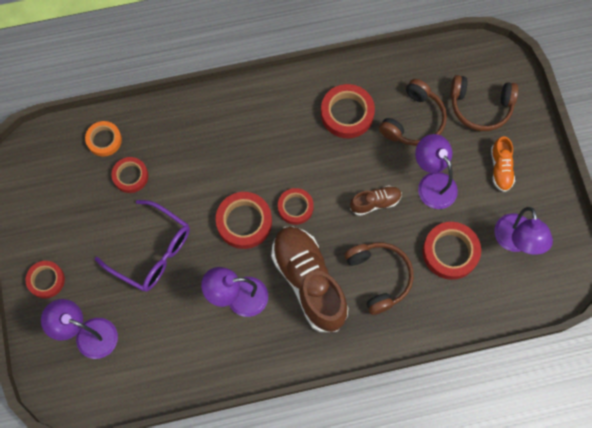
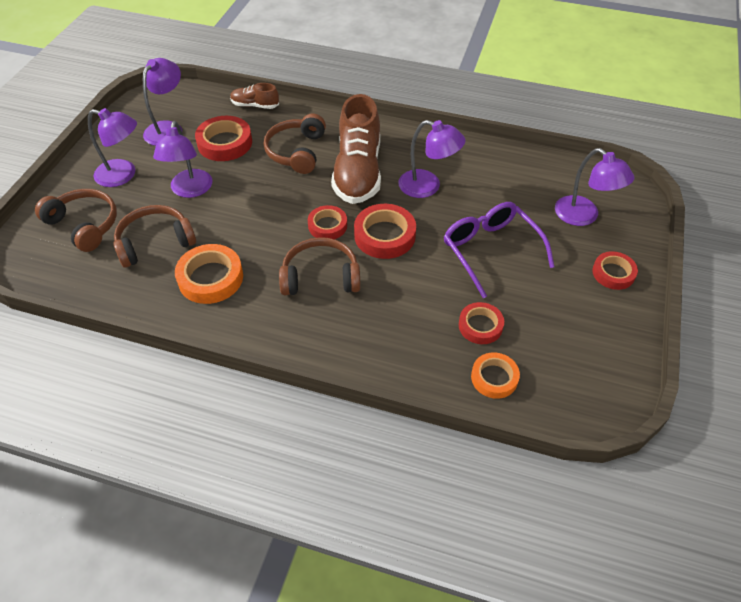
camera: 150 degrees left, 20 degrees down
(269, 157) = (320, 277): none -> brown headphones
(347, 113) = (210, 278): red tape -> orange tape
(375, 202) = (253, 198): brown shoe -> brown shoe (255, 105)
(500, 168) = (123, 175): orange shoe -> purple lamp

